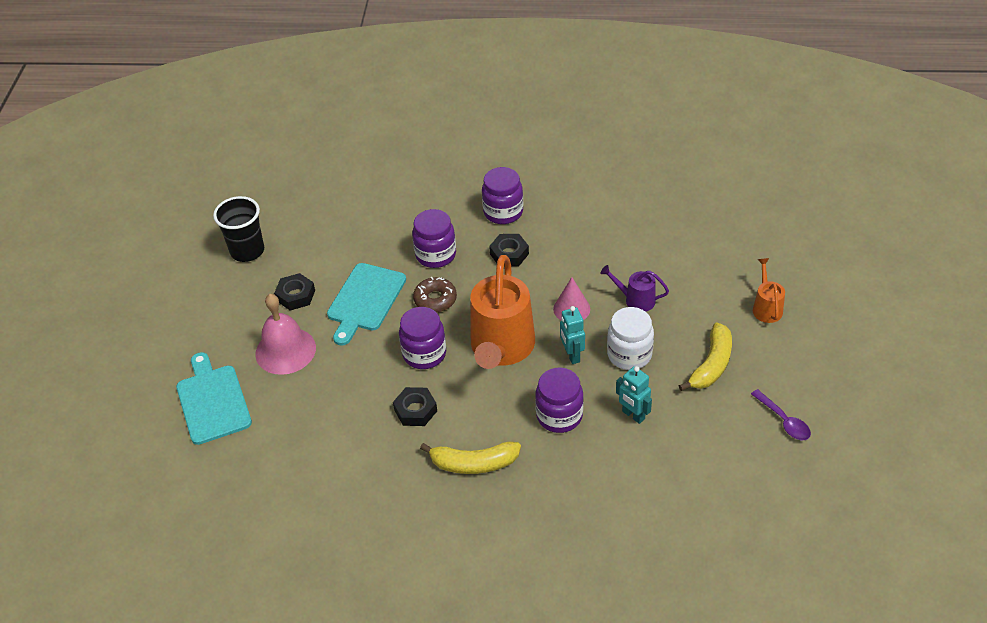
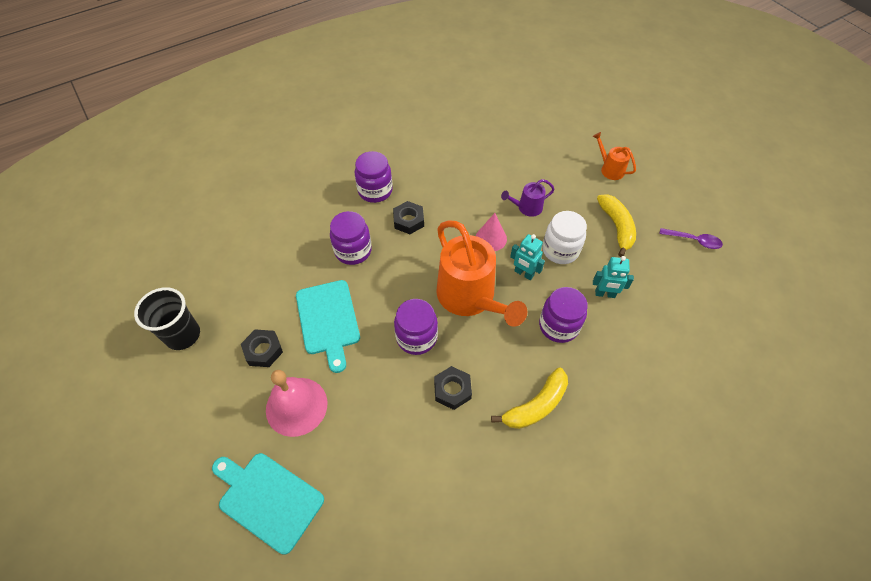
camera: 40 degrees left, 10 degrees up
(435, 299) = (385, 287): brown donut -> none

